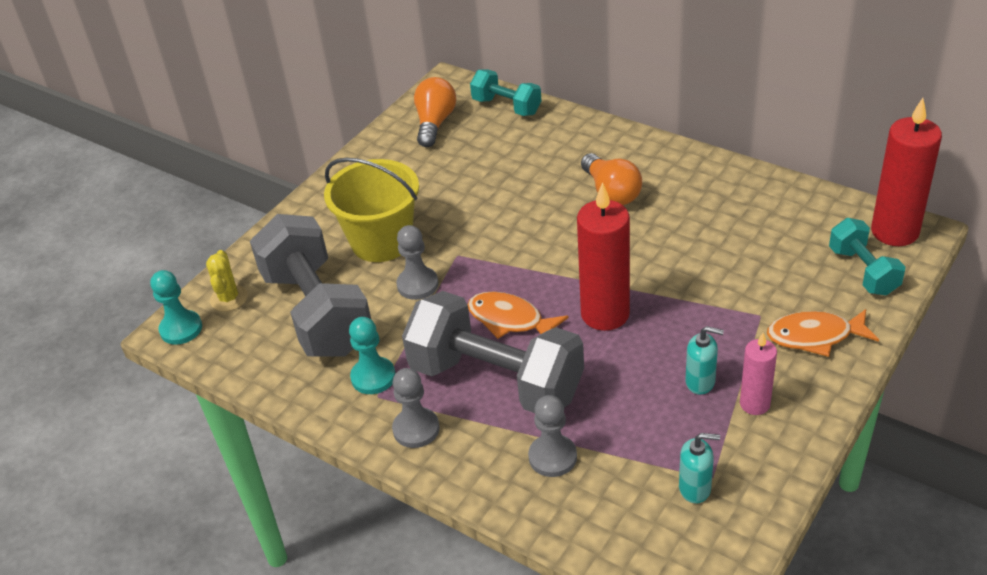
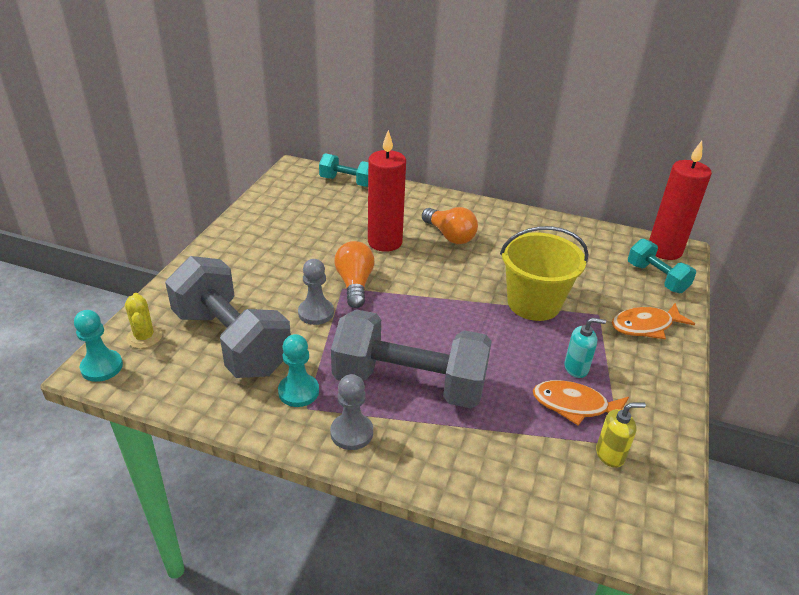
camera: 20 degrees left, 5 degrees down
(381, 241) = (274, 281): yellow bucket -> yellow bucket (534, 303)
(435, 123) = (293, 195): orange light bulb -> orange light bulb (354, 284)
(510, 320) = (404, 334): orange fish -> orange fish (575, 406)
(552, 457) = (481, 443): grey pawn -> none
(605, 314) = (480, 323): red candle -> red candle (385, 242)
(695, 488) = (610, 454): turquoise soap dispenser -> yellow soap dispenser
(754, 404) = (625, 381): pink candle -> none

